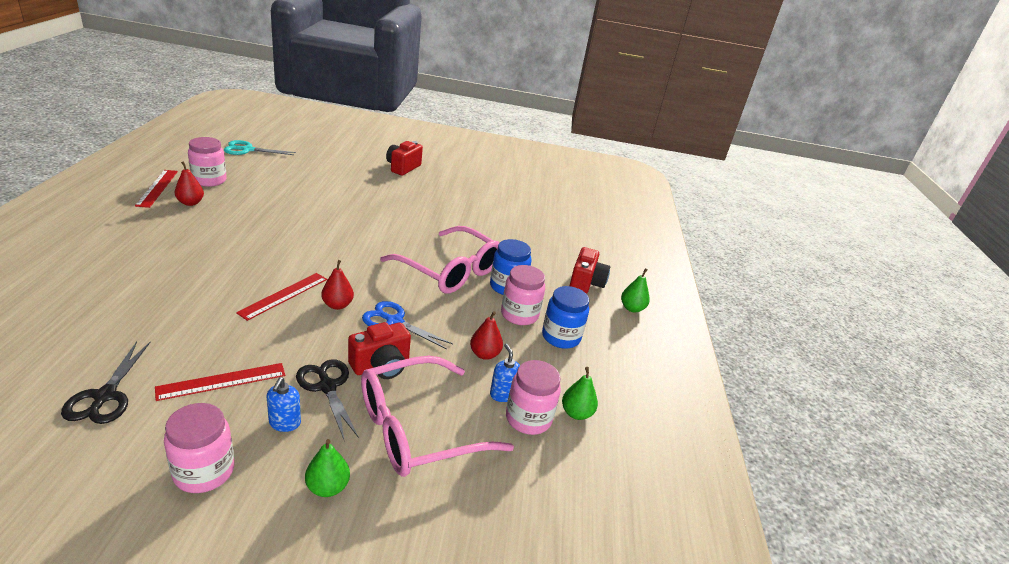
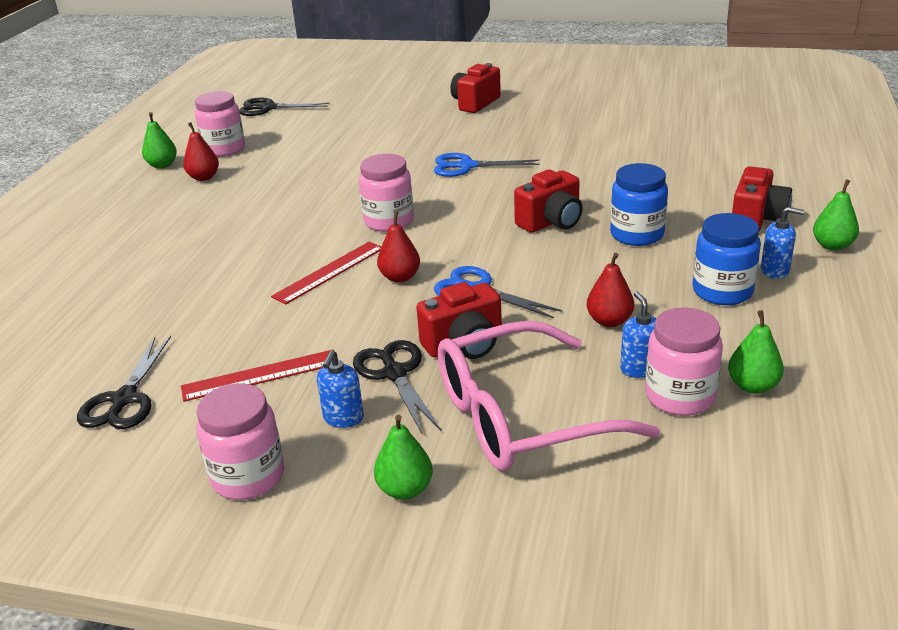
camera: 15 degrees right, 0 degrees up
(157, 188) = (162, 165): red ruler -> green pear
(247, 150) = (268, 108): turquoise scissors -> black scissors
(393, 218) = (466, 166): none -> blue scissors
(450, 270) = (551, 222): pink glasses -> red camera
(519, 315) = (657, 268): pink jar -> pink jar (389, 221)
(595, 324) = (775, 271): none -> blue soap dispenser

